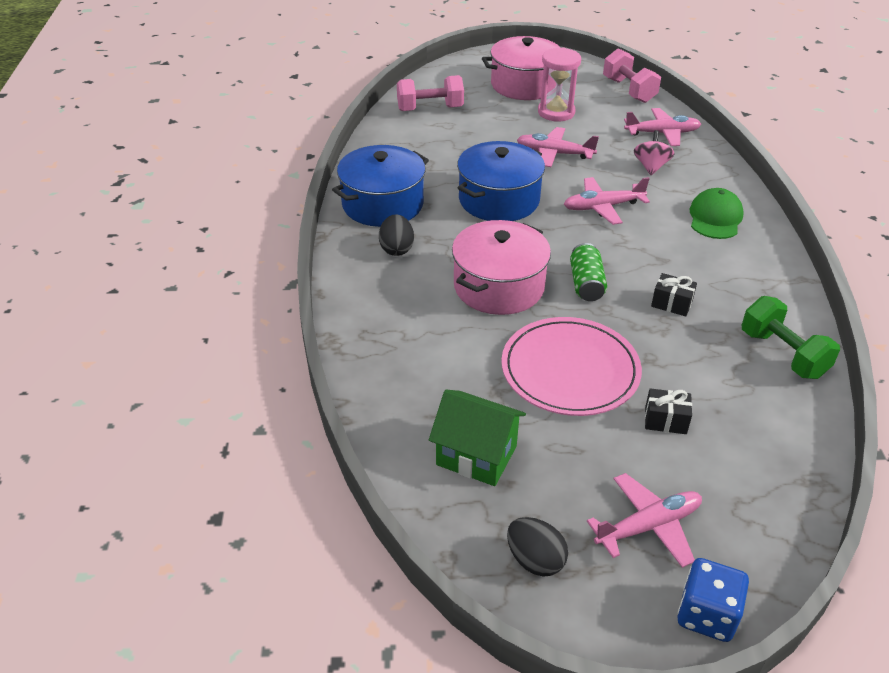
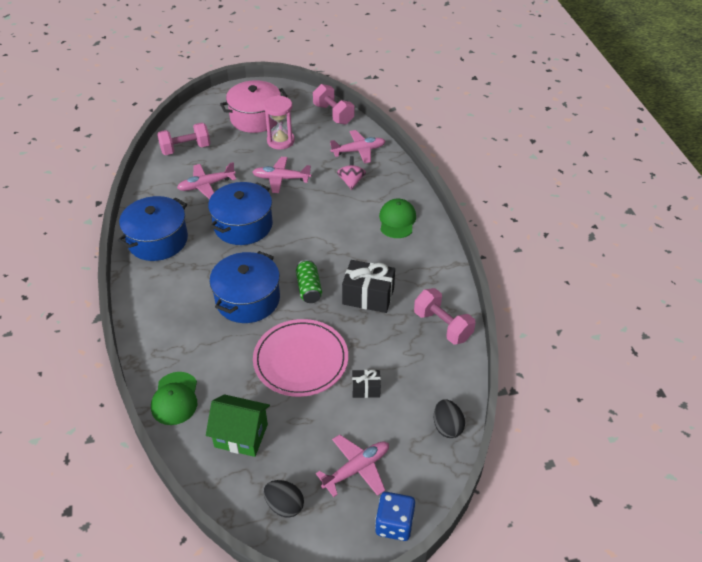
camera: 10 degrees left, 5 degrees up
(386, 394) = (175, 398): none -> green cap
(396, 249) = (171, 278): black egg -> black egg (447, 427)
(499, 286) = (247, 299): pink pot -> blue pot
(602, 207) = (318, 221): pink plane -> pink plane (206, 185)
(671, 304) = (368, 296): black gift -> black gift, size x1.84
(782, 354) = (442, 326): green dumbbell -> pink dumbbell

